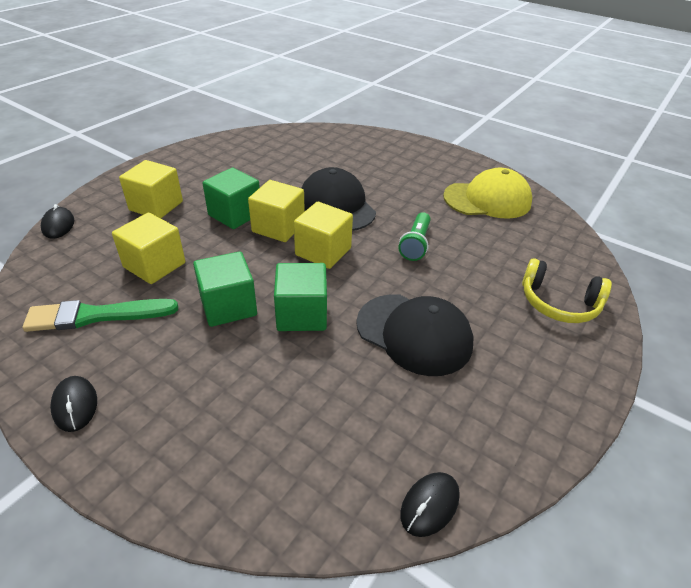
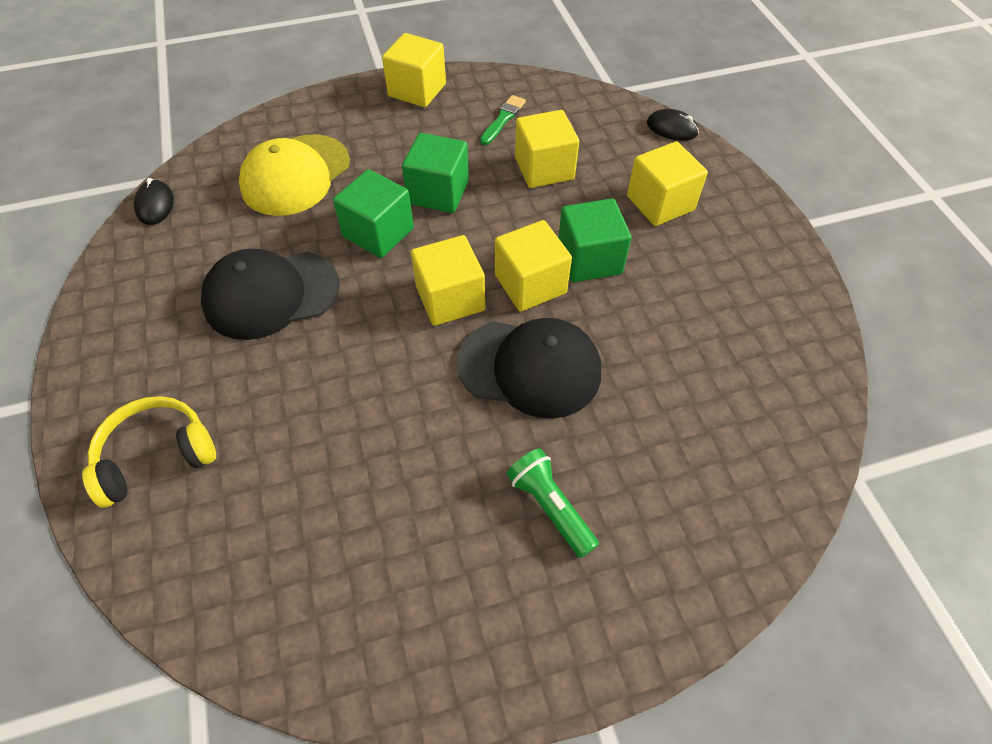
camera: 130 degrees right, 15 degrees up
(75, 405) = (417, 90): black mouse -> yellow cube
(96, 315) = (503, 119): green brush -> green brush, size x0.58
(415, 244) = (379, 395): green flashlight -> green flashlight (550, 507)
(487, 200) = (382, 585): yellow cap -> yellow cap (295, 175)

